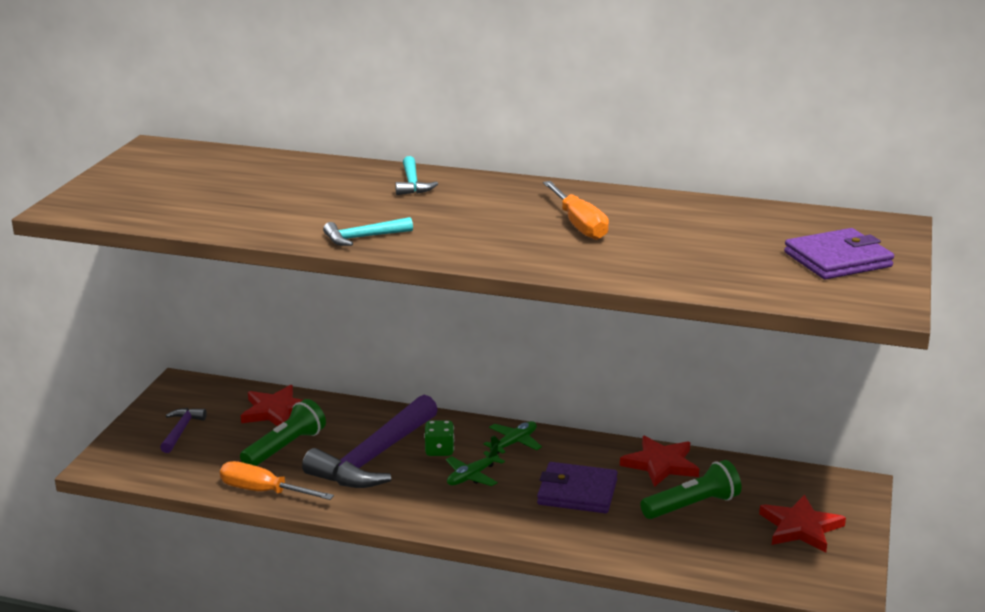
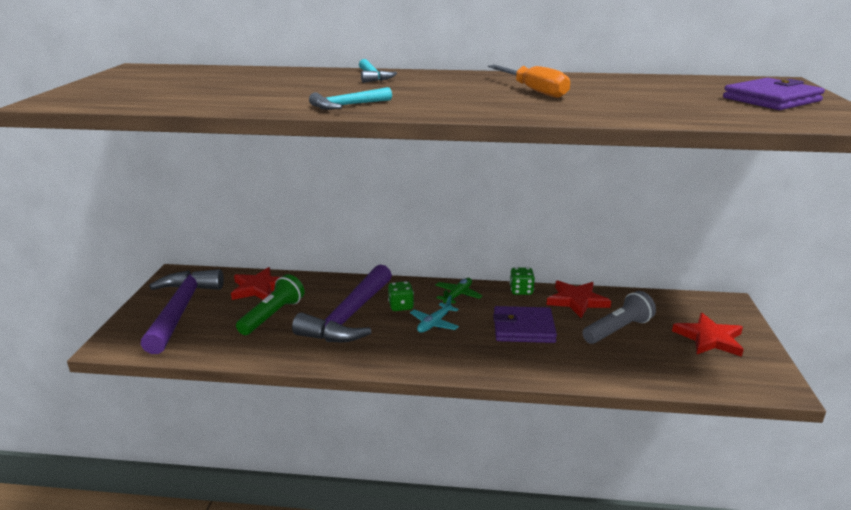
camera: 10 degrees left, 0 degrees up
(181, 430) = (181, 310): purple hammer -> purple hammer, size x2.16
(264, 492) = (261, 353): orange screwdriver -> none
(472, 476) = (434, 323): green plane -> turquoise plane
(596, 444) = (521, 291): none -> green dice
(692, 506) = (618, 330): green flashlight -> grey flashlight

